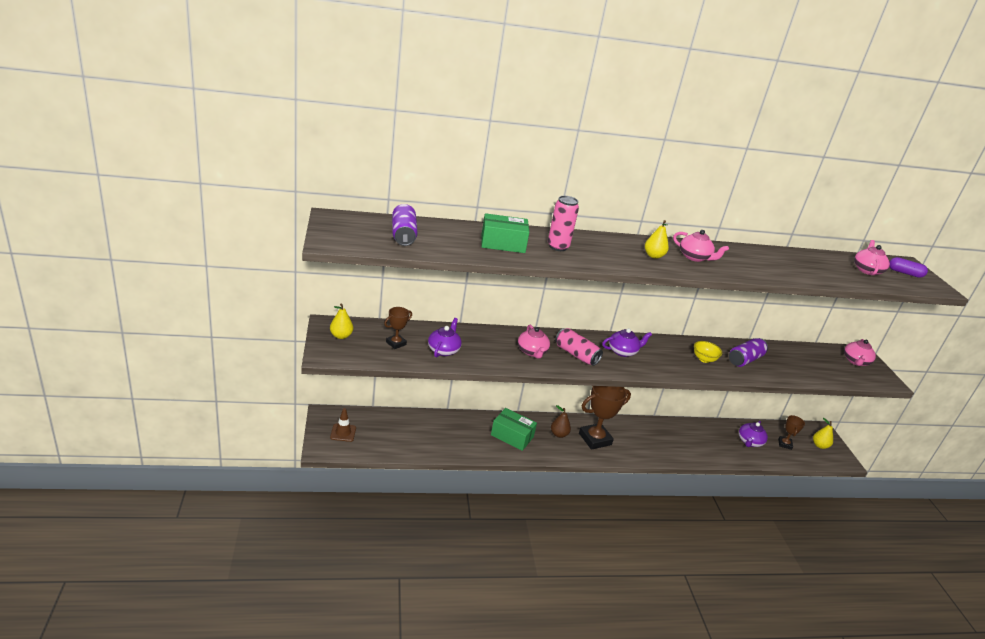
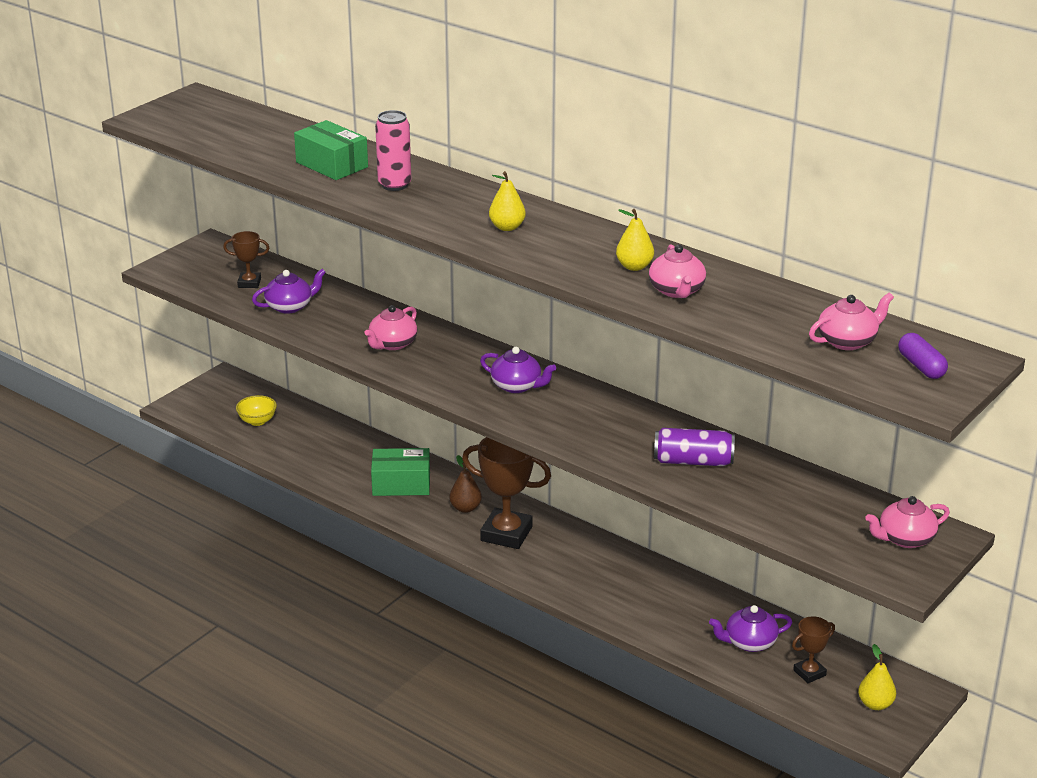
camera: 50 degrees right, 0 degrees up
(341, 336) = (205, 257): yellow pear -> yellow pear (634, 266)
(343, 433) = (217, 401): brown traffic cone -> none
(403, 235) = (234, 129): purple can -> none
(512, 436) = (401, 484): green box -> green box turned 75 degrees counterclockwise
(576, 355) = (443, 366): pink can -> none
(695, 257) = (568, 245): pink teapot -> pink teapot (677, 291)
(704, 359) = (624, 436): yellow bowl -> yellow bowl (257, 421)

